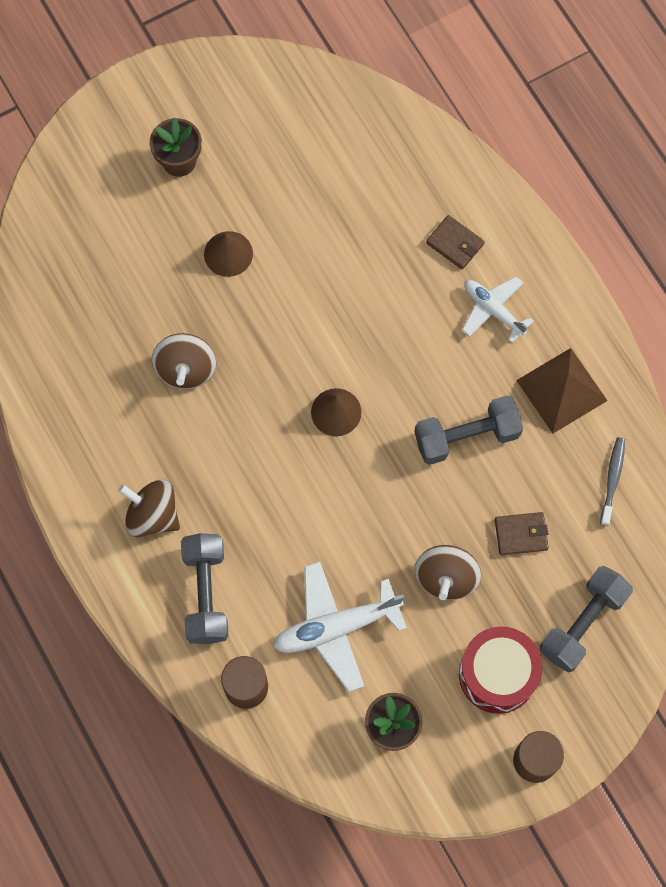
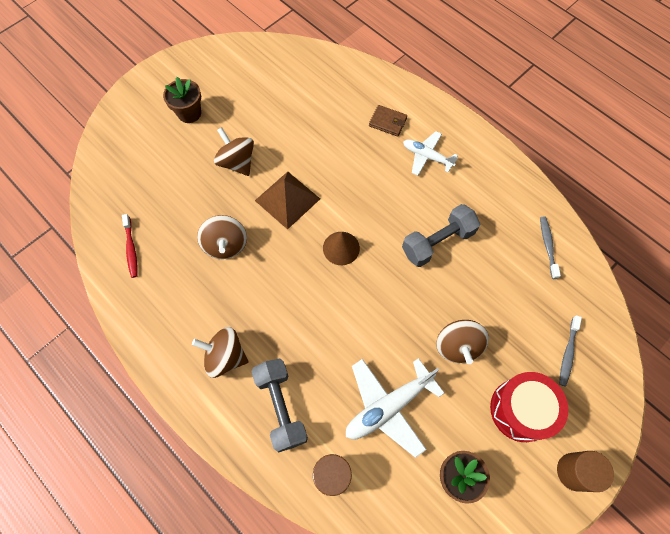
camera: 15 degrees left, 5 degrees down
(62, 343) = (131, 249): none -> red toothbrush
(228, 253) = (237, 162): brown cone -> brown spinning top
(521, 534) = (499, 300): brown wallet -> none
(562, 390) = (491, 196): brown pyramid -> brown pyramid (287, 199)
(583, 623) = (567, 353): grey dumbbell -> grey toothbrush

